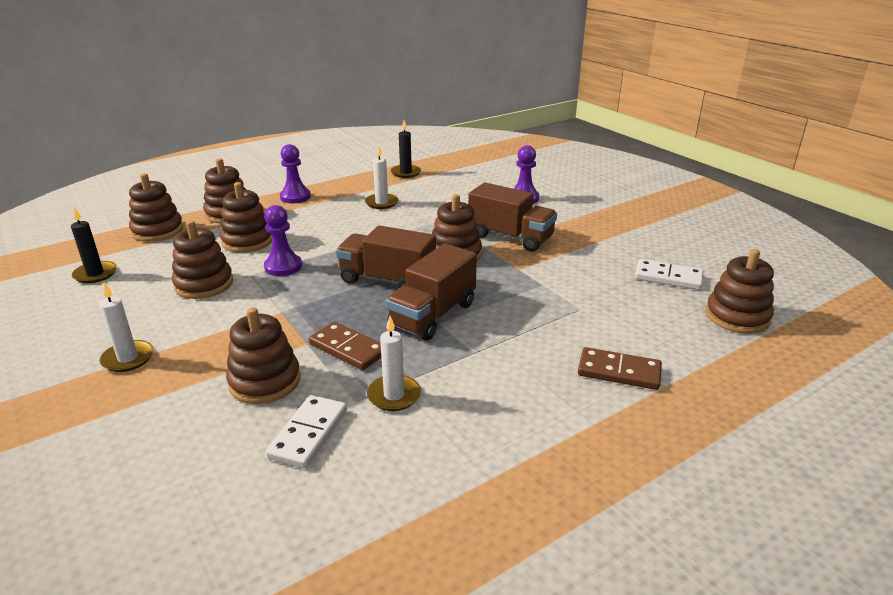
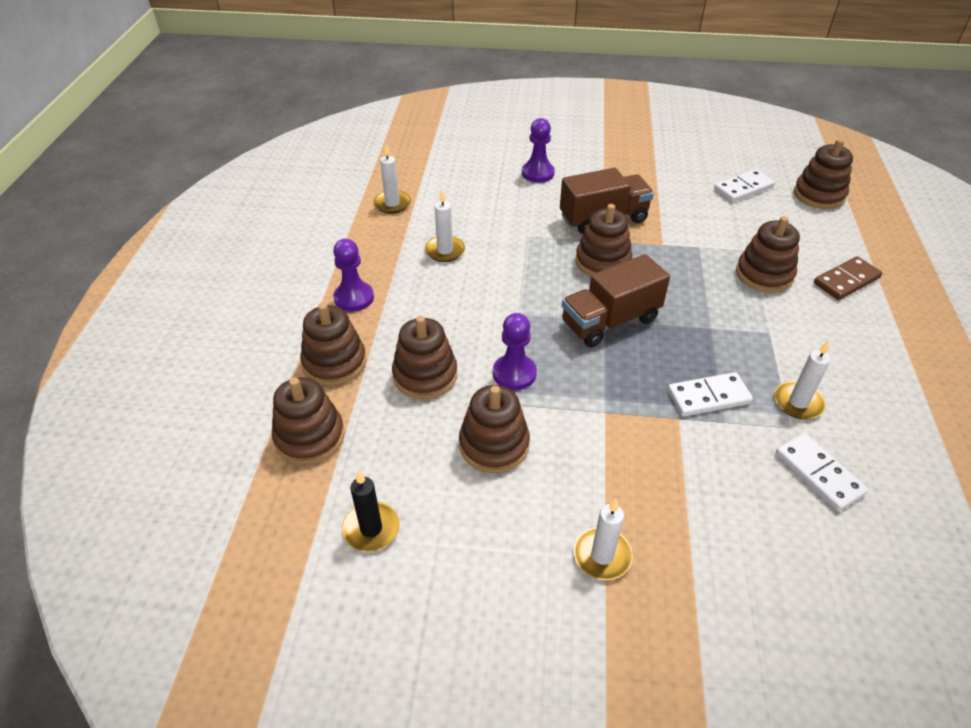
camera: 50 degrees left, 15 degrees up
(265, 381) = (721, 470): brown stacking toy -> brown stacking toy (764, 275)
(348, 348) = (708, 397): brown domino -> white domino
(405, 173) = (392, 204): black candle -> white candle
(433, 315) = (695, 325): brown truck -> none

